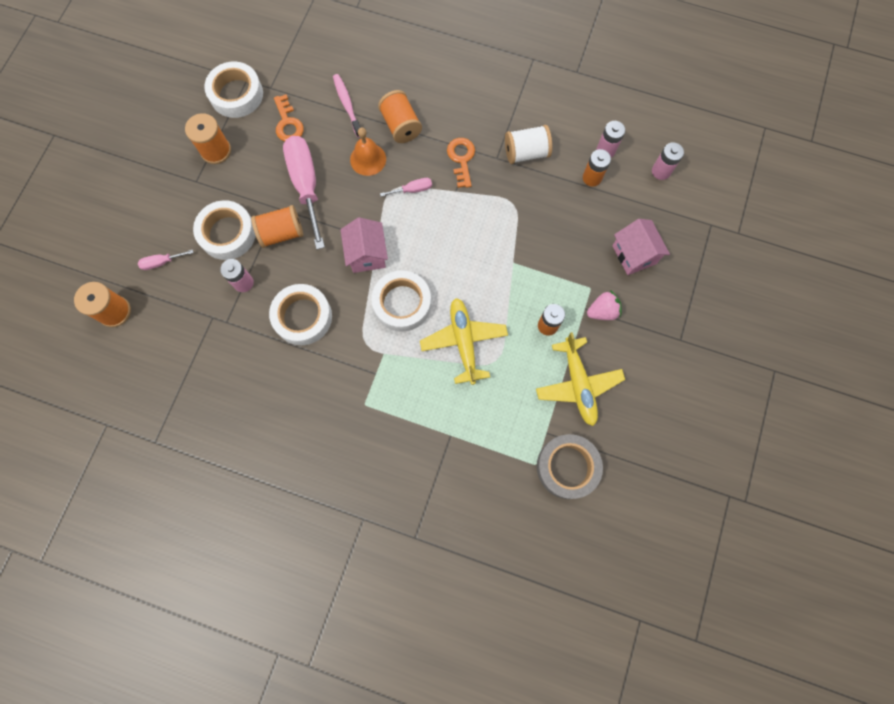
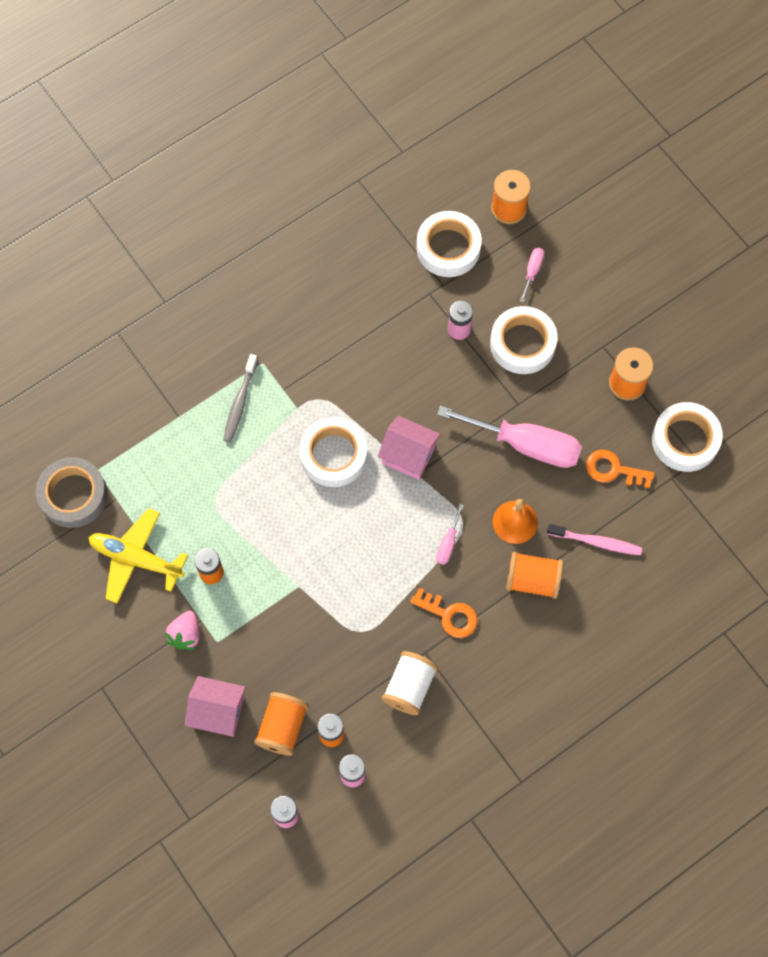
camera: 125 degrees right, 5 degrees down
(282, 233) = (488, 392): orange spool -> orange spool (282, 727)
(303, 317) = (386, 360): white tape -> white tape (448, 248)
(407, 398) = (240, 402): none -> grey toothbrush
(463, 342) = (254, 485): yellow plane -> none

